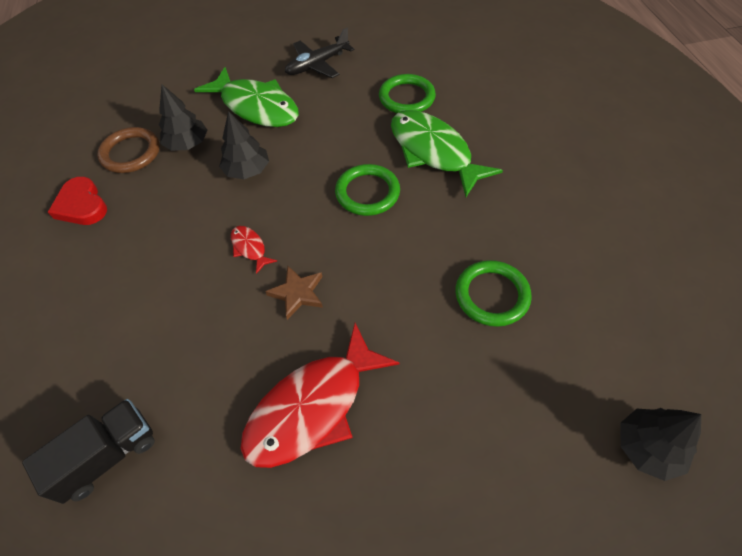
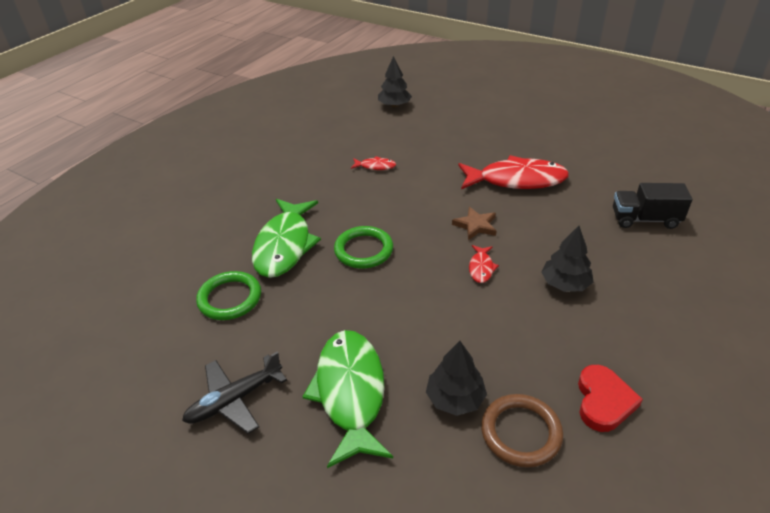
camera: 135 degrees left, 15 degrees down
(247, 170) = (427, 328): black tree -> black tree (565, 284)
(317, 64) = (234, 400): black plane -> black plane turned 135 degrees clockwise
(492, 295) = (375, 166): green ring -> red fish

